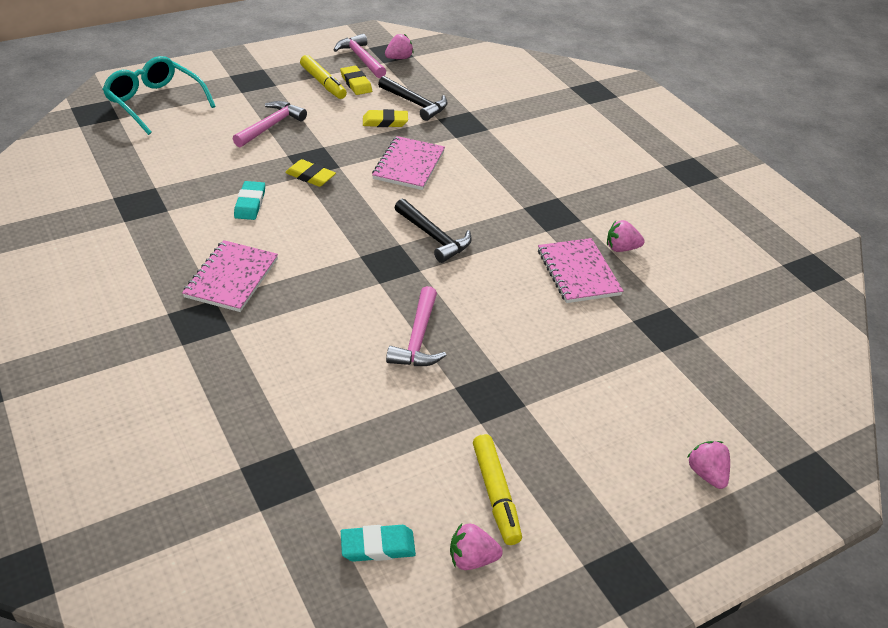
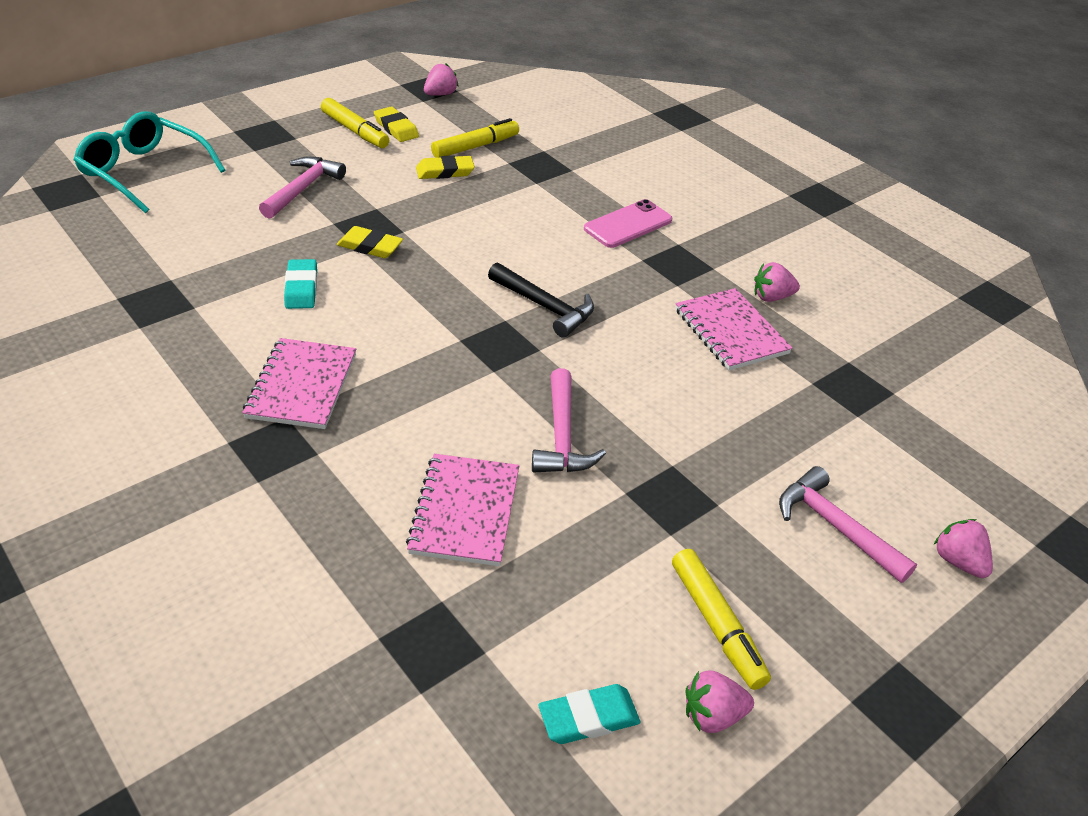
camera: 10 degrees left, 0 degrees up
(361, 58) = (394, 98): pink hammer -> pink hammer (835, 527)
(408, 165) = (489, 221): pink notebook -> pink notebook (465, 511)
(415, 103) = (475, 147): black hammer -> yellow marker
(520, 178) = (628, 224): none -> pink phone

